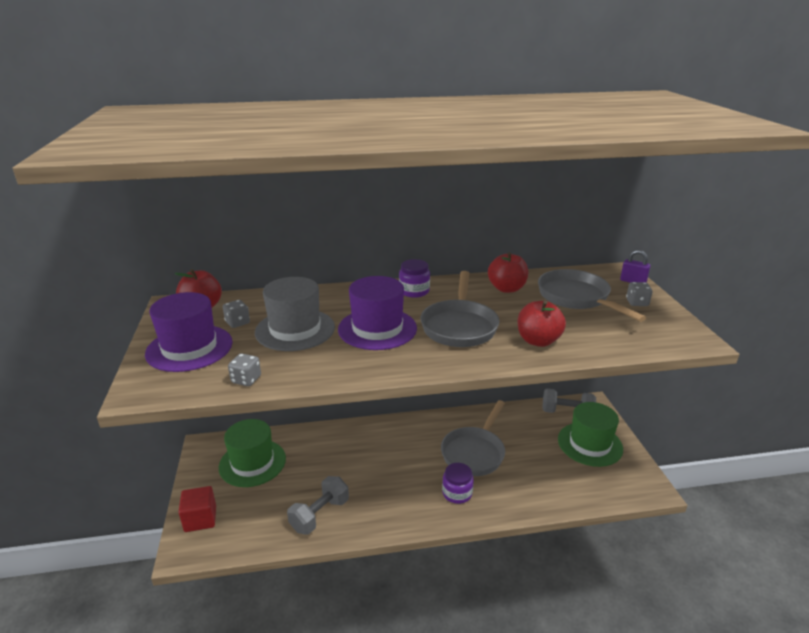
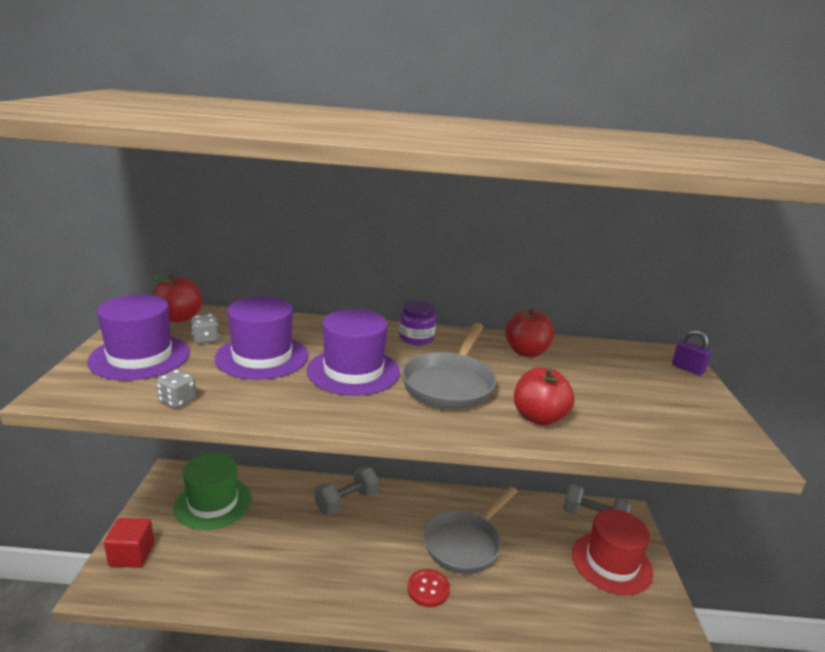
camera: 10 degrees right, 5 degrees down
(295, 329) = (262, 357): grey hat -> purple hat
(320, 515) = (261, 579): grey dumbbell -> grey dumbbell (347, 502)
(457, 493) = (428, 589): purple jar -> red button
(576, 298) = (608, 376): grey pan -> none
(590, 444) = (611, 563): green hat -> red hat
(637, 303) = (684, 394): grey dice -> none

